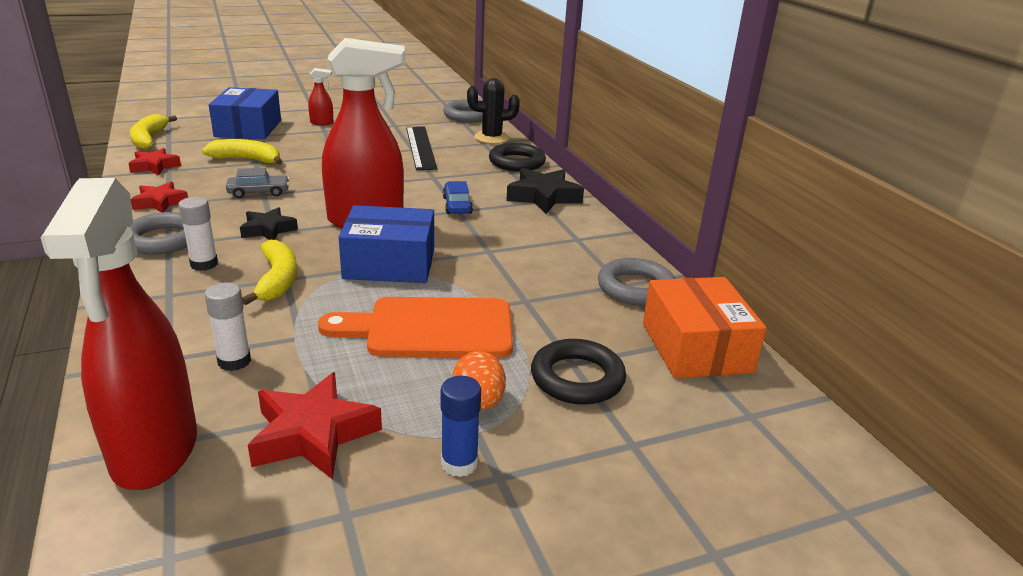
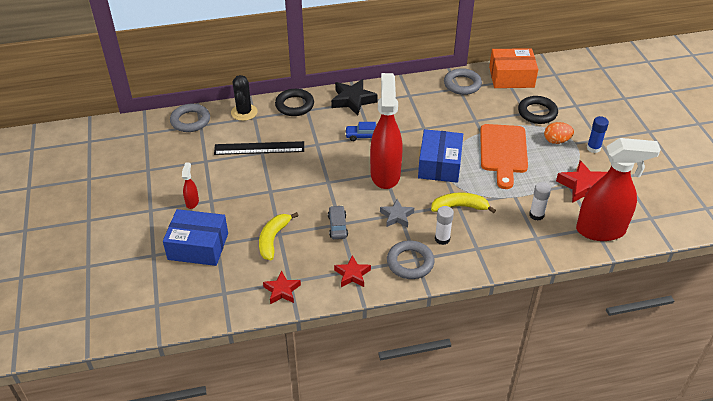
camera: 80 degrees left, 15 degrees up
(149, 139) = (215, 307): yellow banana -> none
(268, 230) = (396, 216): black star -> grey star

